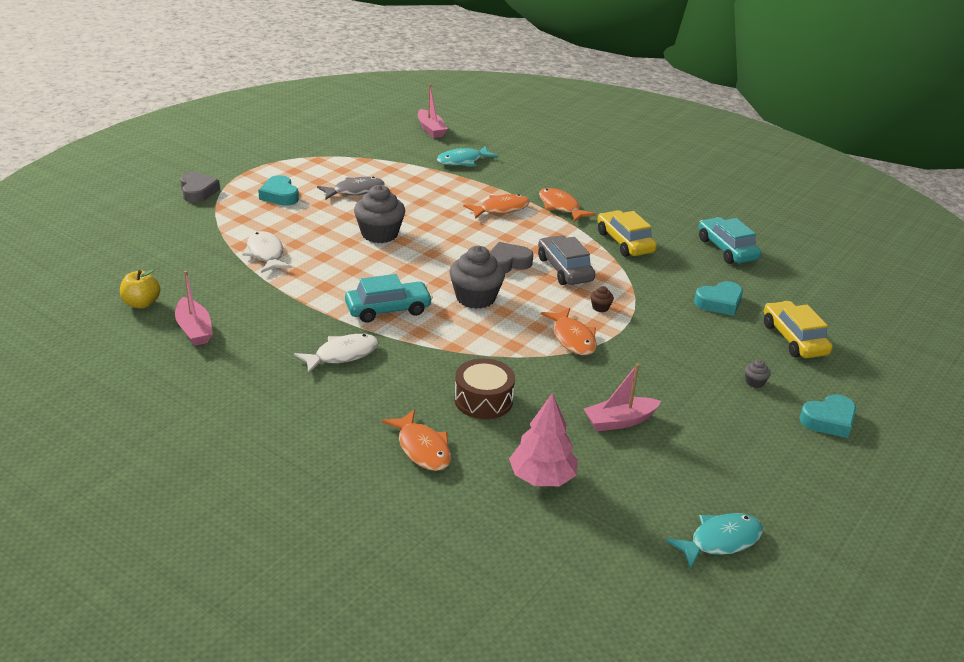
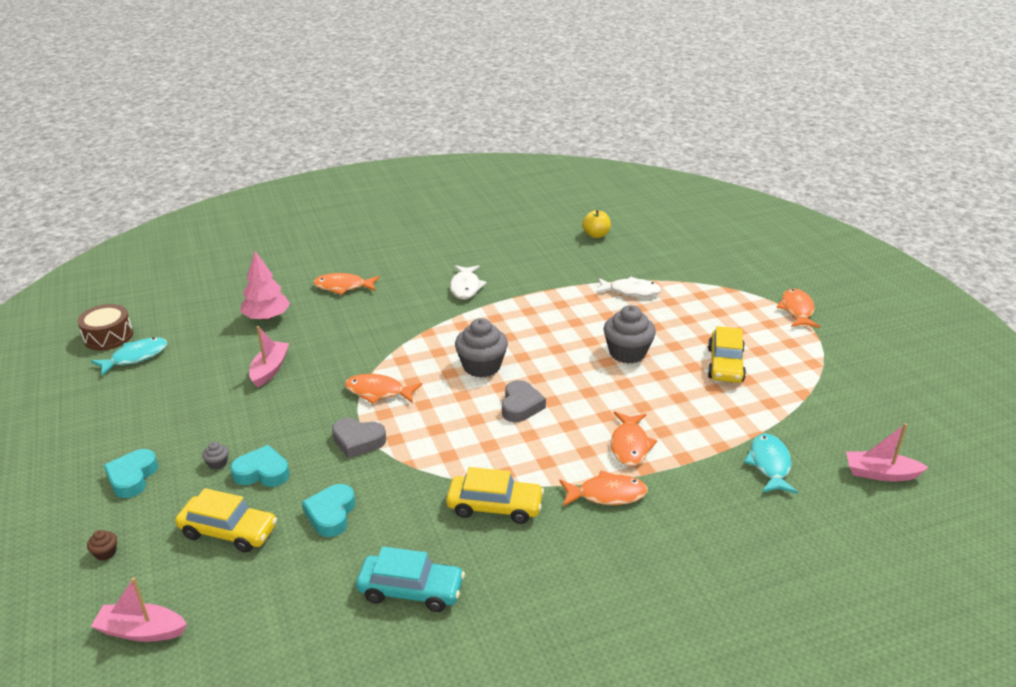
camera: 125 degrees right, 0 degrees up
(194, 329) = (547, 245): pink boat -> pink boat (141, 631)
(198, 191) = (766, 286): grey heart -> grey heart (358, 441)
(234, 173) = (797, 310): none -> orange fish
(280, 195) = (737, 322): turquoise heart -> turquoise heart (262, 472)
(355, 191) = (725, 365): grey fish -> yellow car
(388, 309) = (503, 321): turquoise car -> none
(483, 400) = (358, 323): brown drum -> brown drum (108, 336)
(564, 269) = (480, 436): grey car -> none
(600, 307) = (402, 428): brown cupcake -> brown cupcake (105, 553)
(720, 541) = (135, 357): turquoise fish -> turquoise fish turned 135 degrees counterclockwise

